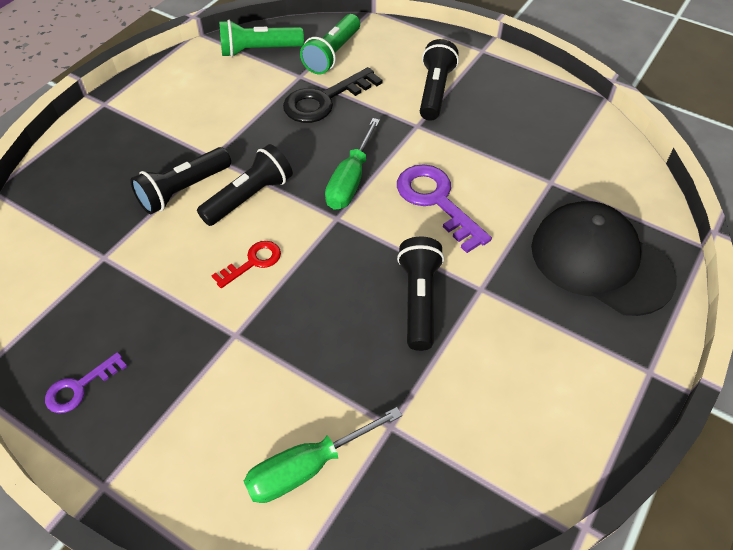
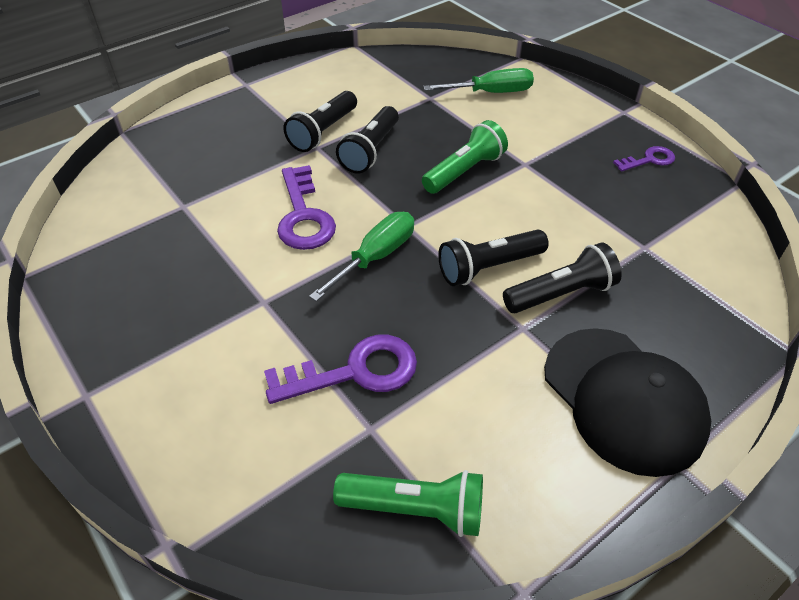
camera: 160 degrees left, 5 degrees down
(253, 262) = (499, 208): red key -> none
(324, 100) = (354, 372): black key -> purple key
(332, 54) = (302, 458): green flashlight -> green flashlight (464, 171)
(435, 91) = (206, 343): black flashlight -> black flashlight (323, 132)
(600, 261) = (210, 141): black cap -> black cap (623, 399)

